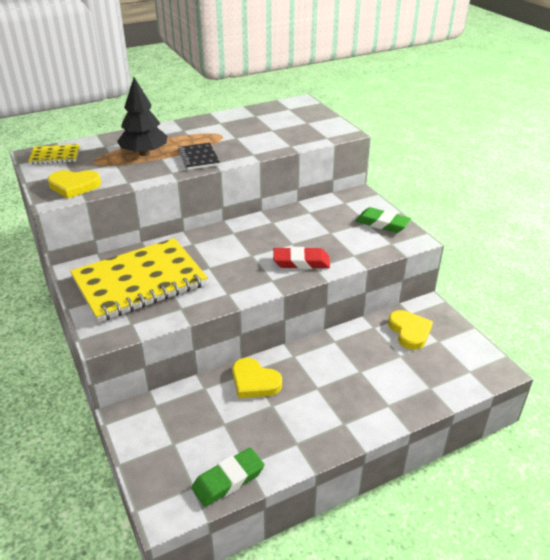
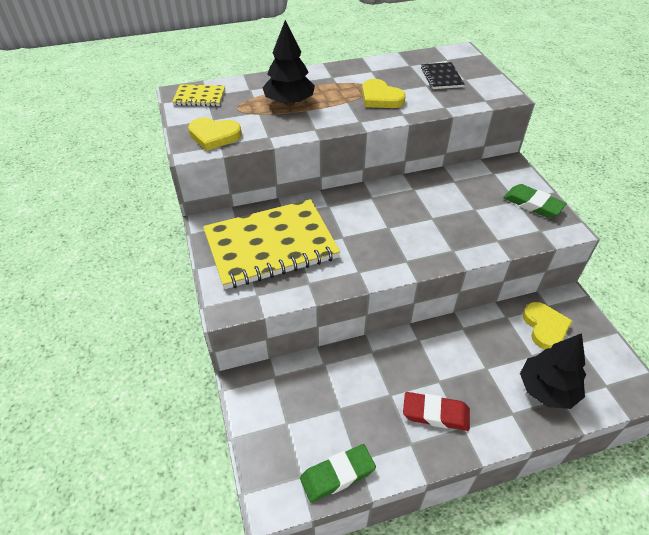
camera: 10 degrees right, 10 degrees up
(199, 158) = (345, 113): black notebook -> black notebook (441, 77)
(254, 381) = (375, 364): yellow heart -> yellow heart (380, 98)
(301, 262) = (440, 242): red eraser -> red eraser (435, 413)
(417, 381) = (547, 389): none -> black tree

